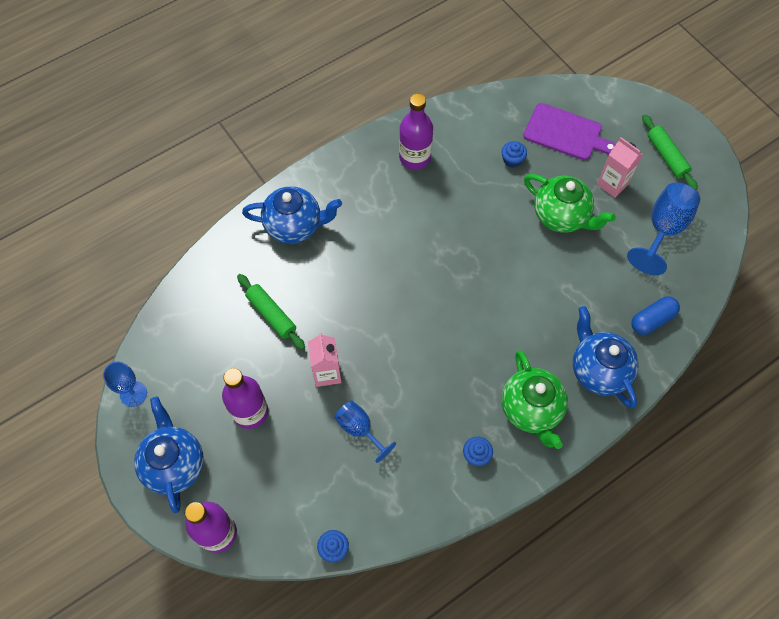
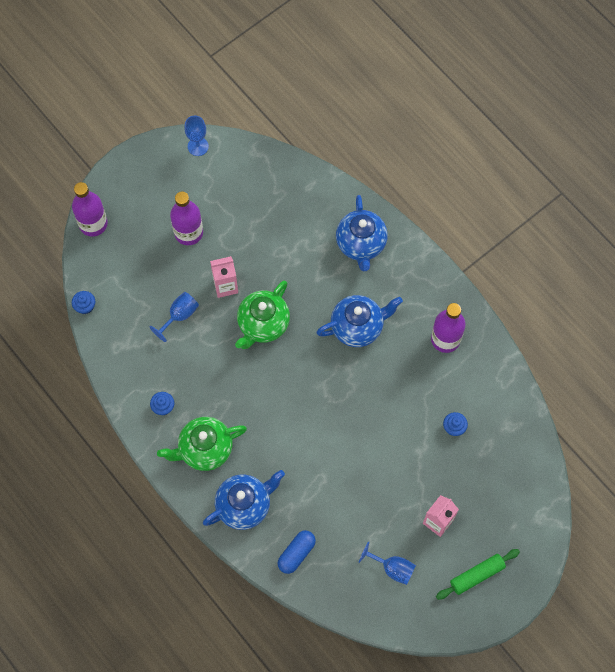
camera: 85 degrees right, 5 degrees up
(174, 464) = (143, 185): blue teapot -> blue teapot (357, 327)
(271, 314) = (274, 237): green rolling pin -> none
(561, 216) = (396, 473): green teapot -> green teapot (263, 324)
(565, 133) = (492, 477): purple cutting board -> none
(652, 320) = (296, 553): blue capsule -> blue capsule turned 75 degrees clockwise
(663, 229) = (392, 568): blue goblet -> blue goblet, size x0.63

